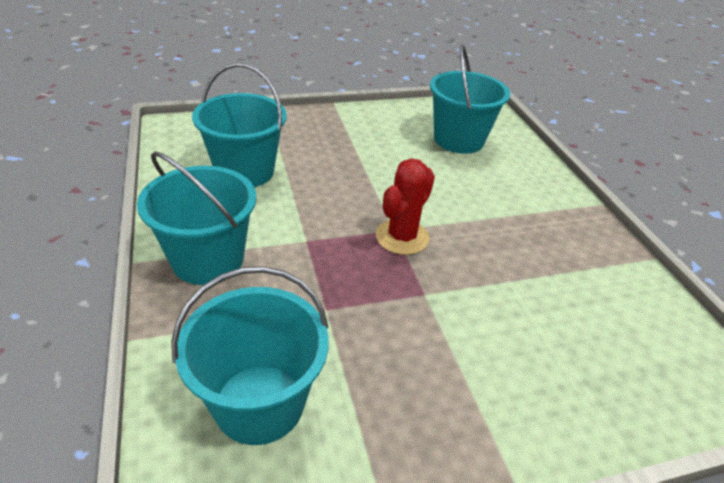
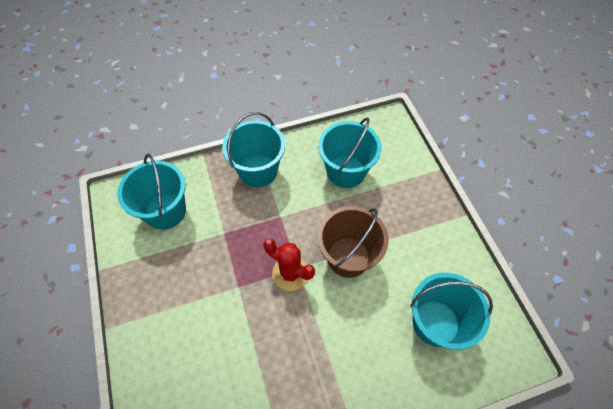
camera: 90 degrees right, 20 degrees up
(379, 185) = (348, 257): none -> brown bucket

